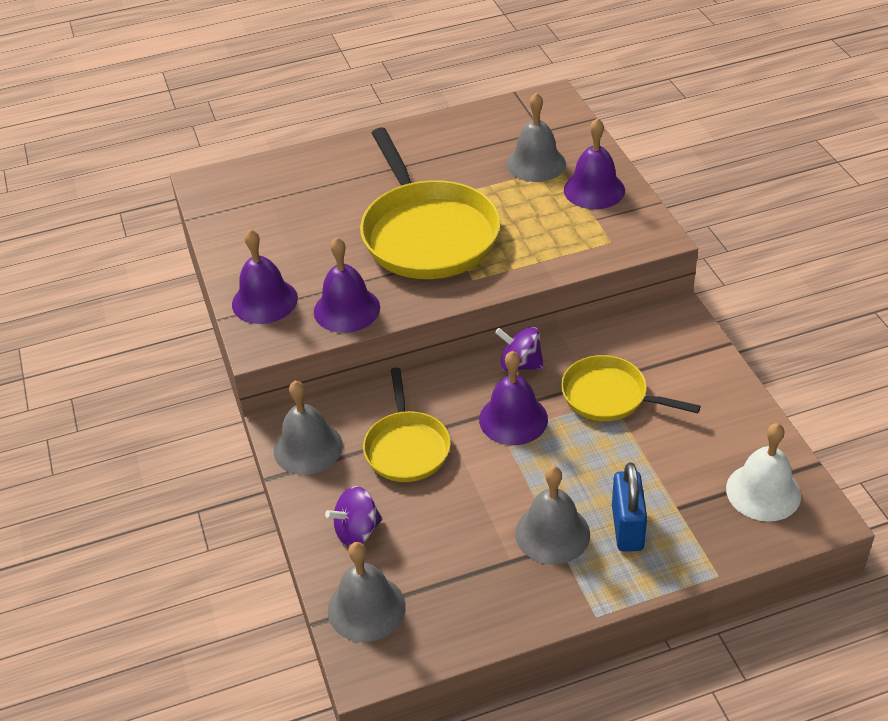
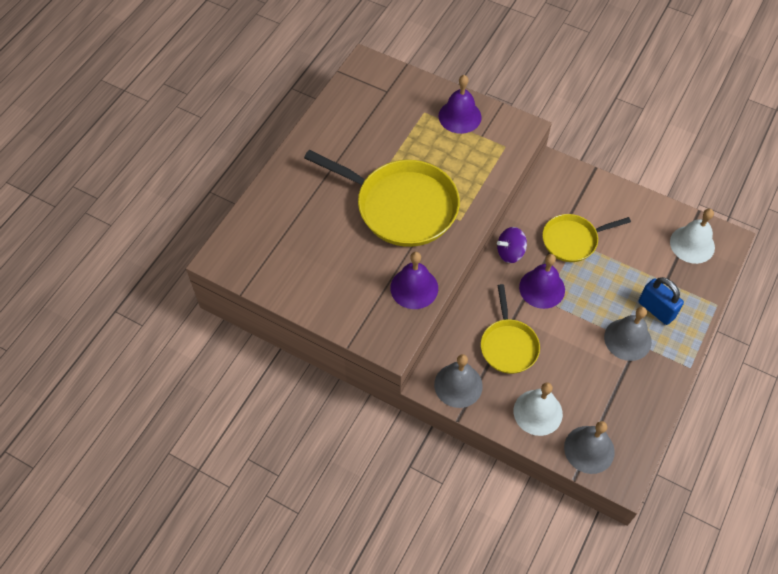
camera: 45 degrees left, 15 degrees up
(264, 301) = (360, 316): purple bell -> none
(357, 531) = (538, 412): purple spinning top -> white bell
(406, 447) = (508, 345): yellow pan -> yellow pan turned 45 degrees clockwise
(536, 163) = (408, 117): grey bell -> none

